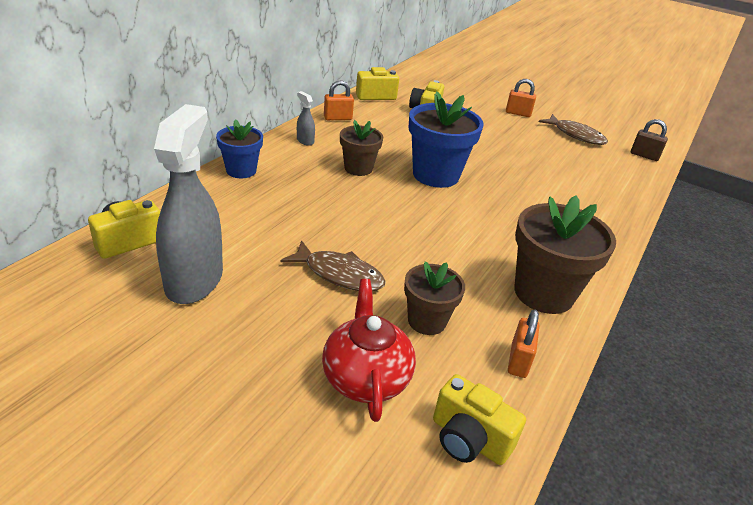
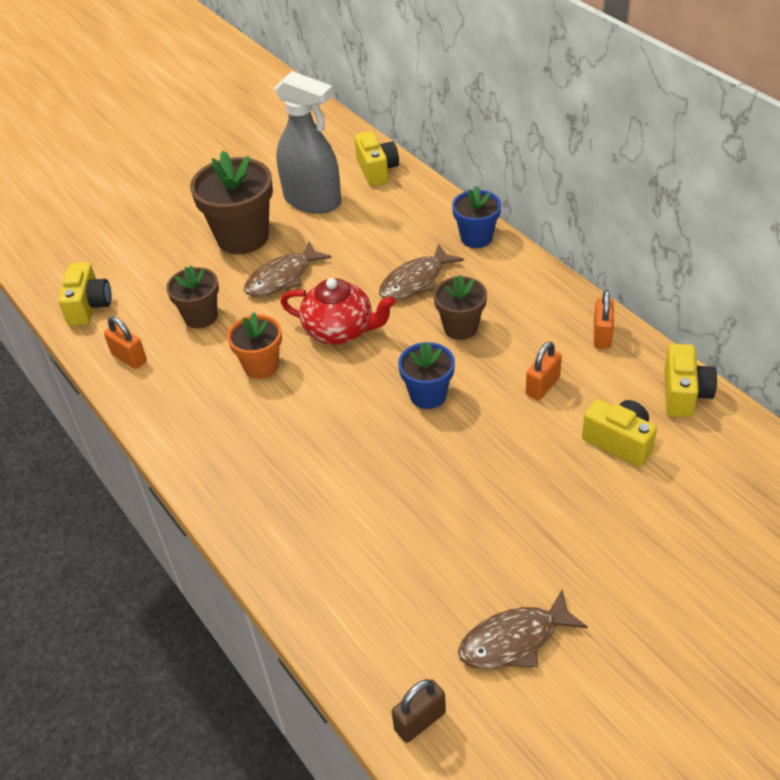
camera: 120 degrees right, 10 degrees up
(305, 141) = (538, 294): grey spray bottle -> none
(312, 194) = (415, 281): none -> brown fish
(365, 377) = (168, 270): red teapot -> red teapot (340, 330)
(435, 175) = (428, 395): blue flower pot -> blue flower pot, size x0.59
(463, 261) = (261, 366): none -> orange flower pot
(468, 439) = (89, 306): yellow camera -> yellow camera turned 120 degrees clockwise
(518, 113) = (611, 582): orange padlock -> orange padlock (542, 386)
(543, 293) = (188, 410): brown flower pot -> brown flower pot (242, 237)

